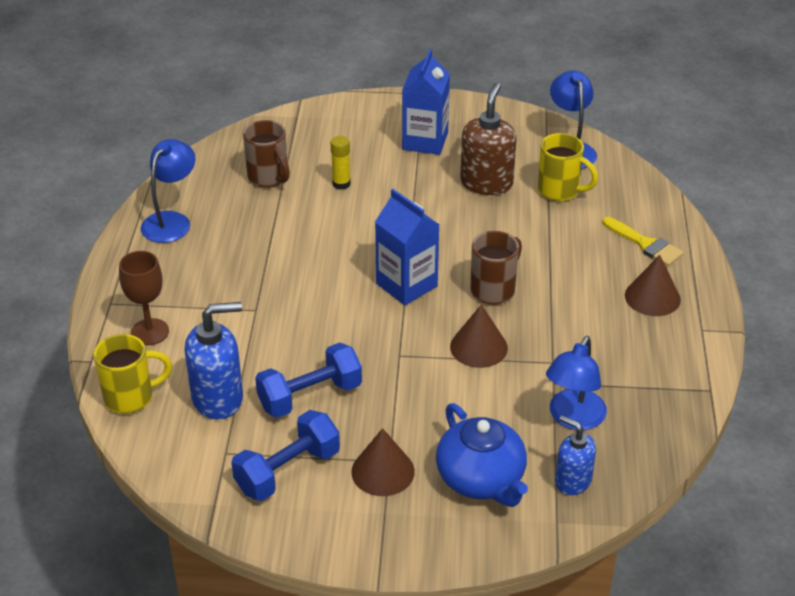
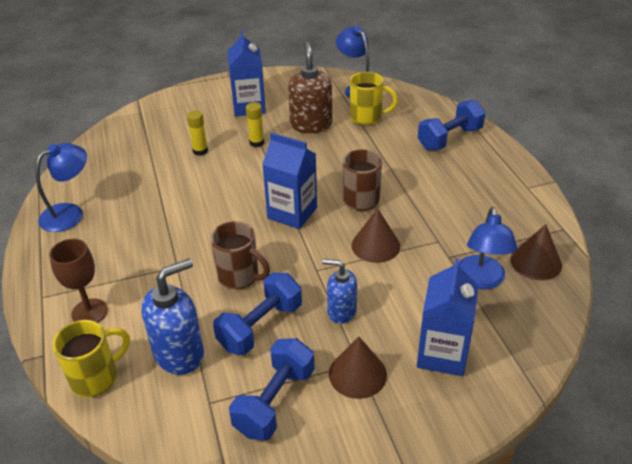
camera: 20 degrees left, 0 degrees up
(171, 221) = (70, 213): blue lamp -> blue lamp turned 45 degrees clockwise
(268, 178) = (139, 160): brown mug -> brown mug (240, 277)
(410, 190) = (256, 143): none -> yellow glue stick
(481, 479) = (442, 354): blue teapot -> blue carton
(572, 481) = (513, 332): blue soap dispenser -> blue soap dispenser (341, 311)
(645, 244) = (449, 139): yellow brush -> blue dumbbell
(652, 297) = (478, 174): brown cone -> brown cone (536, 262)

